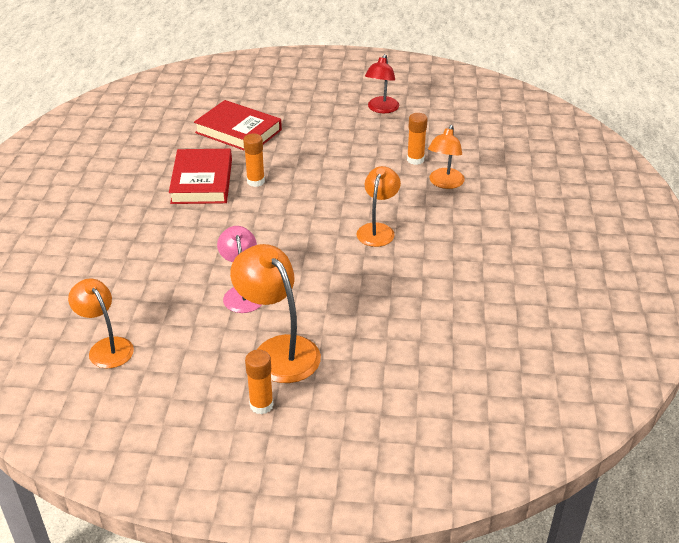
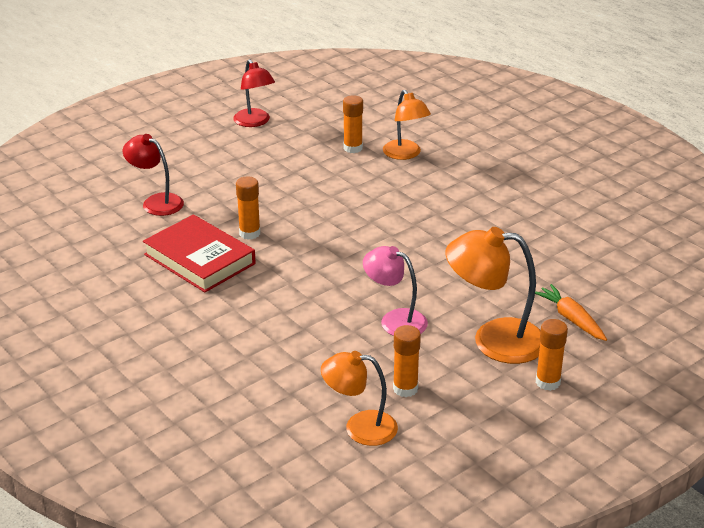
camera: 45 degrees left, 5 degrees down
(171, 342) = (405, 389): none -> orange glue stick
(238, 131) = (156, 202): red book -> red lamp
(355, 373) = (571, 319): none -> orange carrot
(377, 230) = (415, 215): orange lamp -> none

